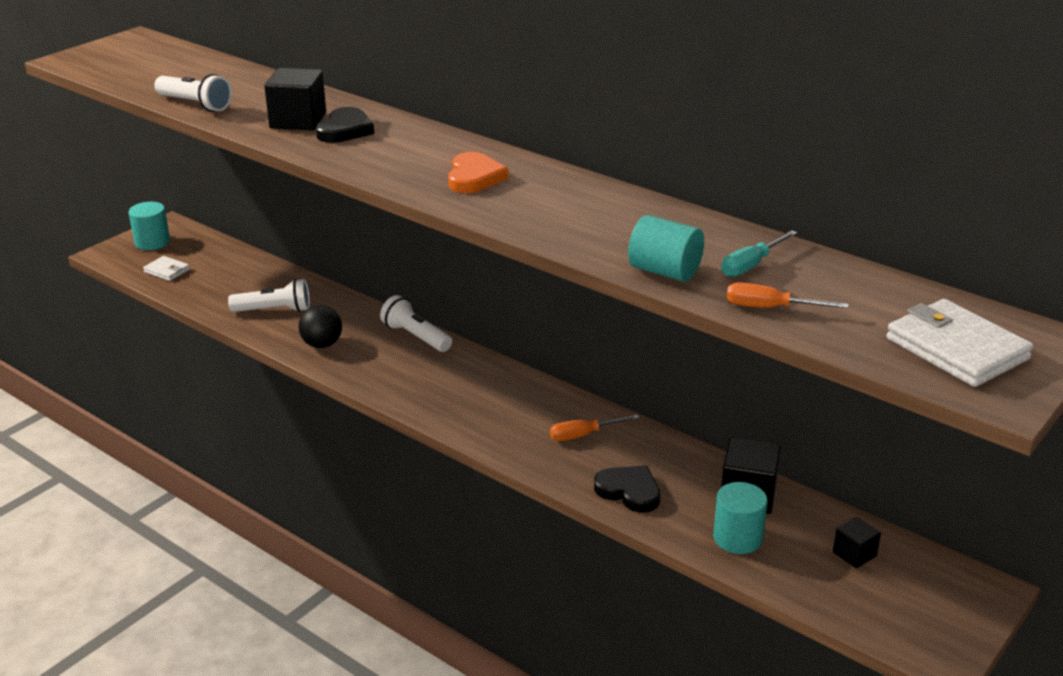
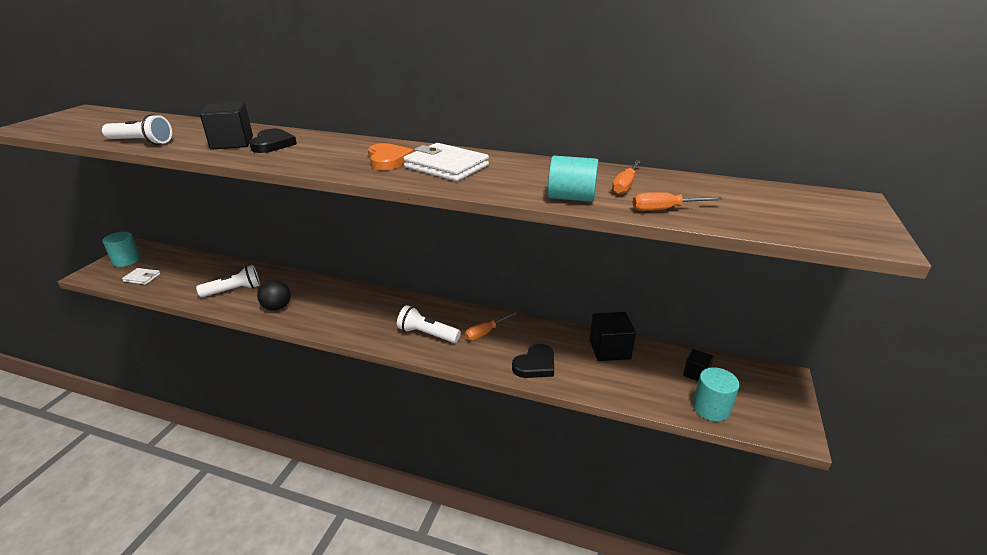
camera: 20 degrees left, 0 degrees up
(415, 337) = (343, 290): white flashlight -> white flashlight (427, 334)
(629, 491) = (535, 365): black heart -> black heart turned 120 degrees clockwise
(737, 538) = (621, 380): turquoise cylinder -> turquoise cylinder (711, 408)
(751, 265) = (625, 185): turquoise screwdriver -> orange screwdriver
(956, 349) = (809, 215): white wallet -> white wallet (446, 166)

